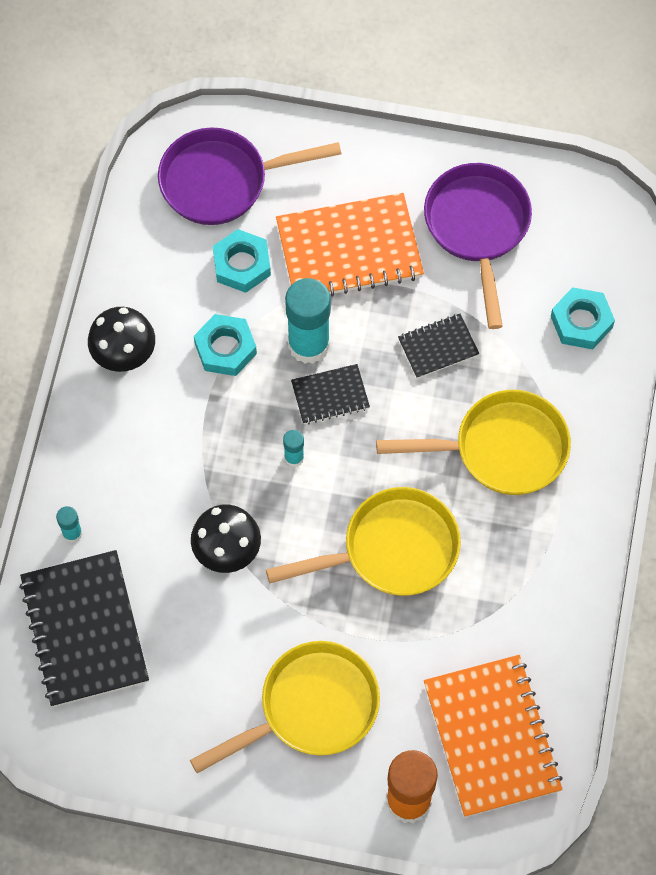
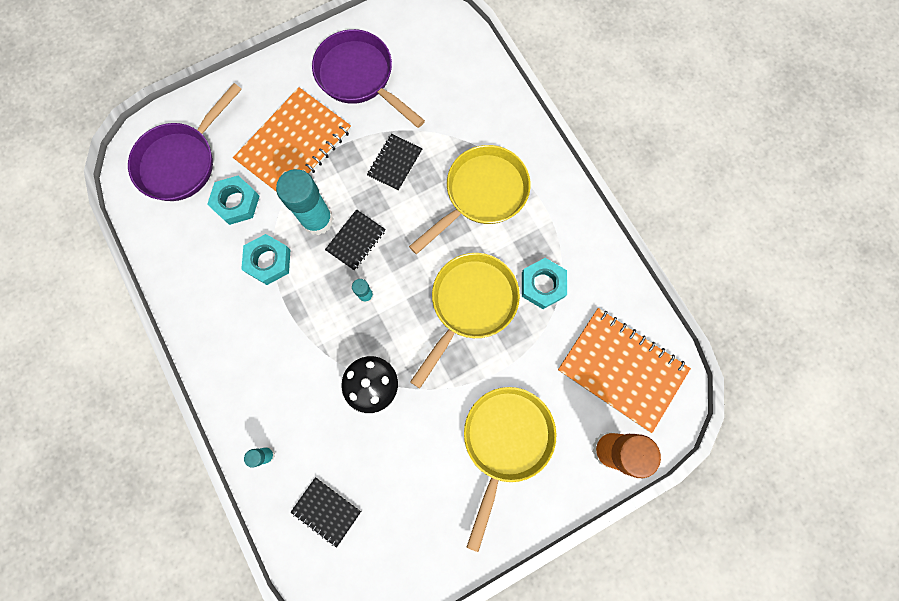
camera: 40 degrees left, 10 degrees up
(85, 630) = (326, 511): black notebook -> black notebook, size x0.51
(124, 354) = (207, 314): black mushroom -> none
(581, 322) = (463, 87): turquoise nut -> turquoise nut (542, 285)

